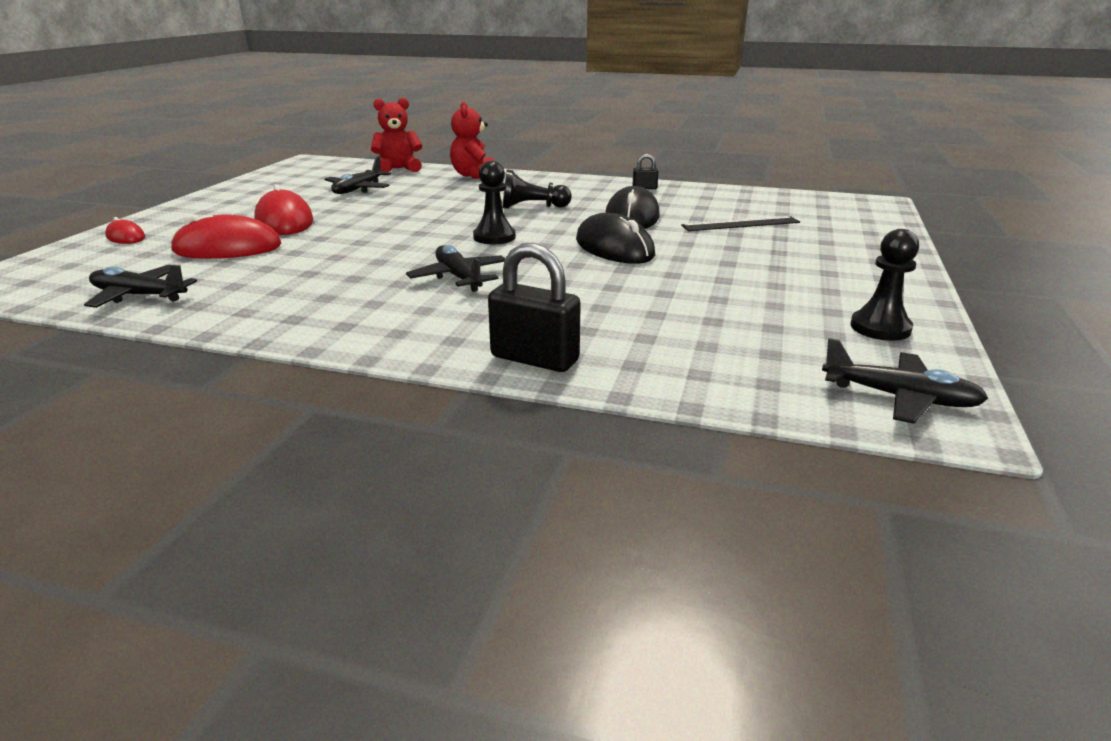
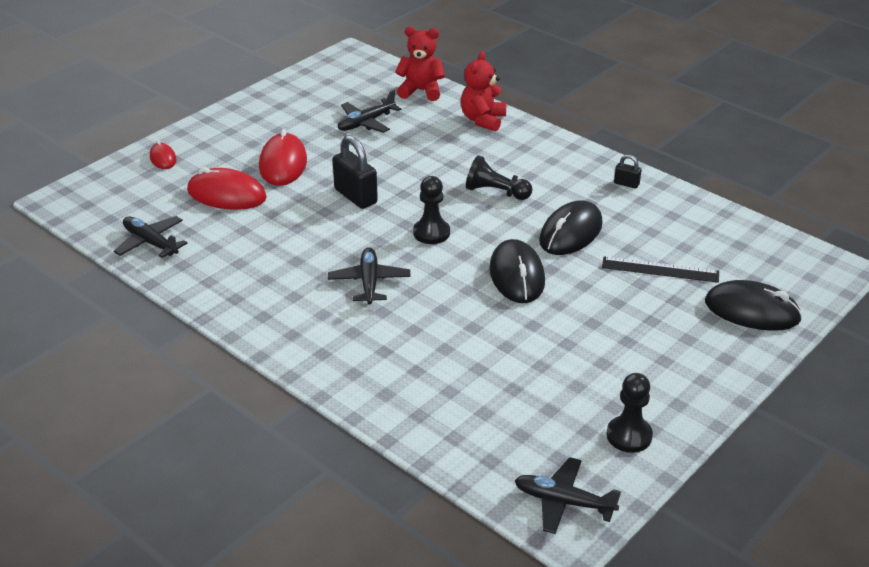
camera: 25 degrees right, 10 degrees up
(534, 359) = (361, 389): black padlock -> black padlock (355, 196)
(852, 232) = (752, 311): none -> black mouse
(900, 398) = (563, 502): black plane -> black plane turned 150 degrees clockwise

